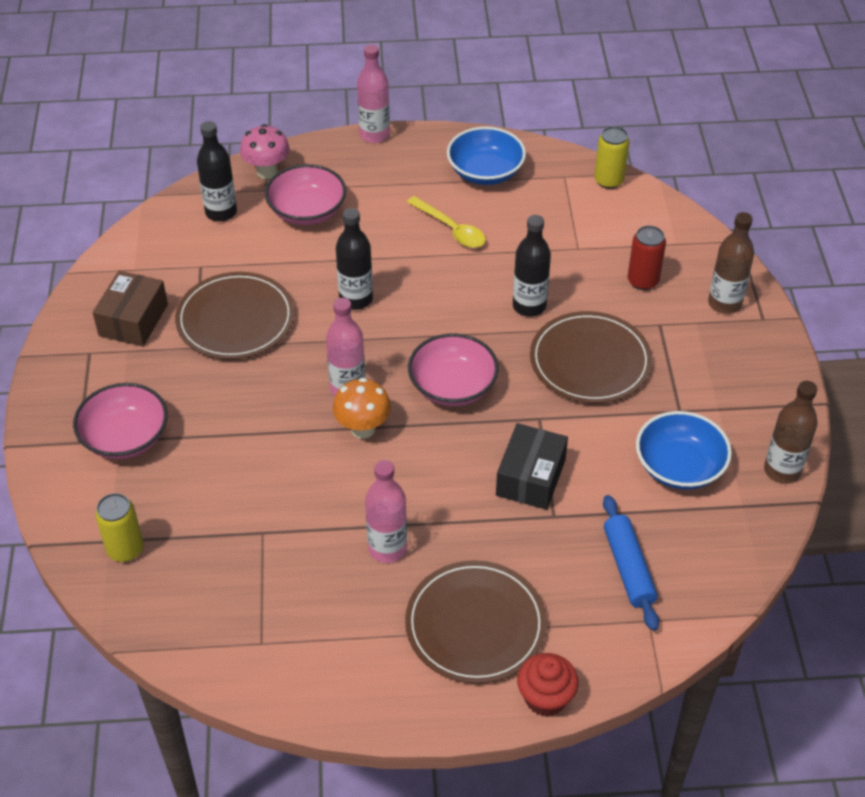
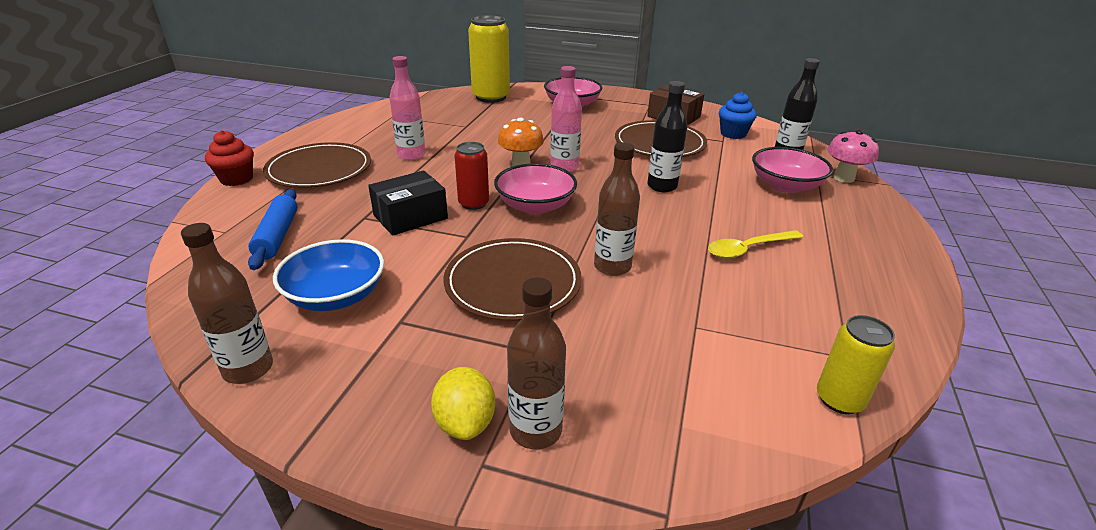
camera: 110 degrees right, 15 degrees down
(125, 549) = (491, 97): yellow can -> yellow can, size x1.75
(174, 259) = (733, 134): none -> blue cupcake
(374, 135) = (915, 238): pink bottle -> none
(485, 172) = (852, 294): blue bowl -> none
(529, 306) = (612, 267): black bottle -> brown bottle
(530, 477) = (410, 217): black box -> black box turned 75 degrees counterclockwise
(628, 568) = (277, 236): blue rolling pin -> blue rolling pin turned 75 degrees clockwise
(643, 281) = (616, 363): red can -> red can (473, 203)
(742, 336) = (465, 423): none -> yellow lemon

